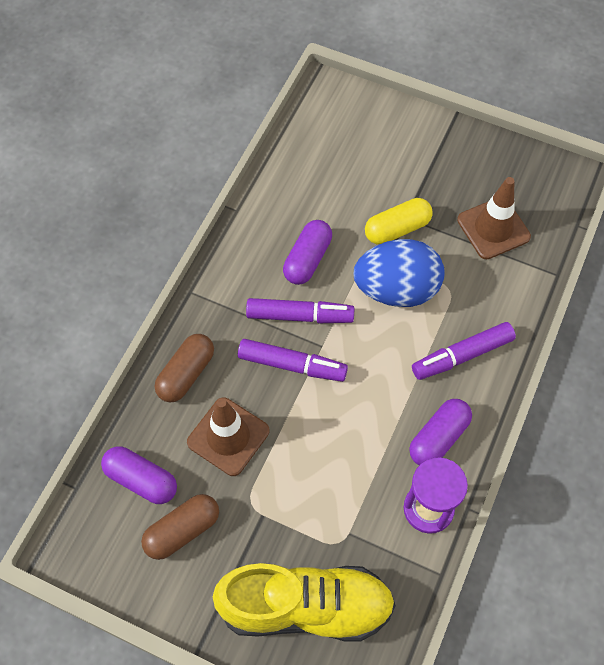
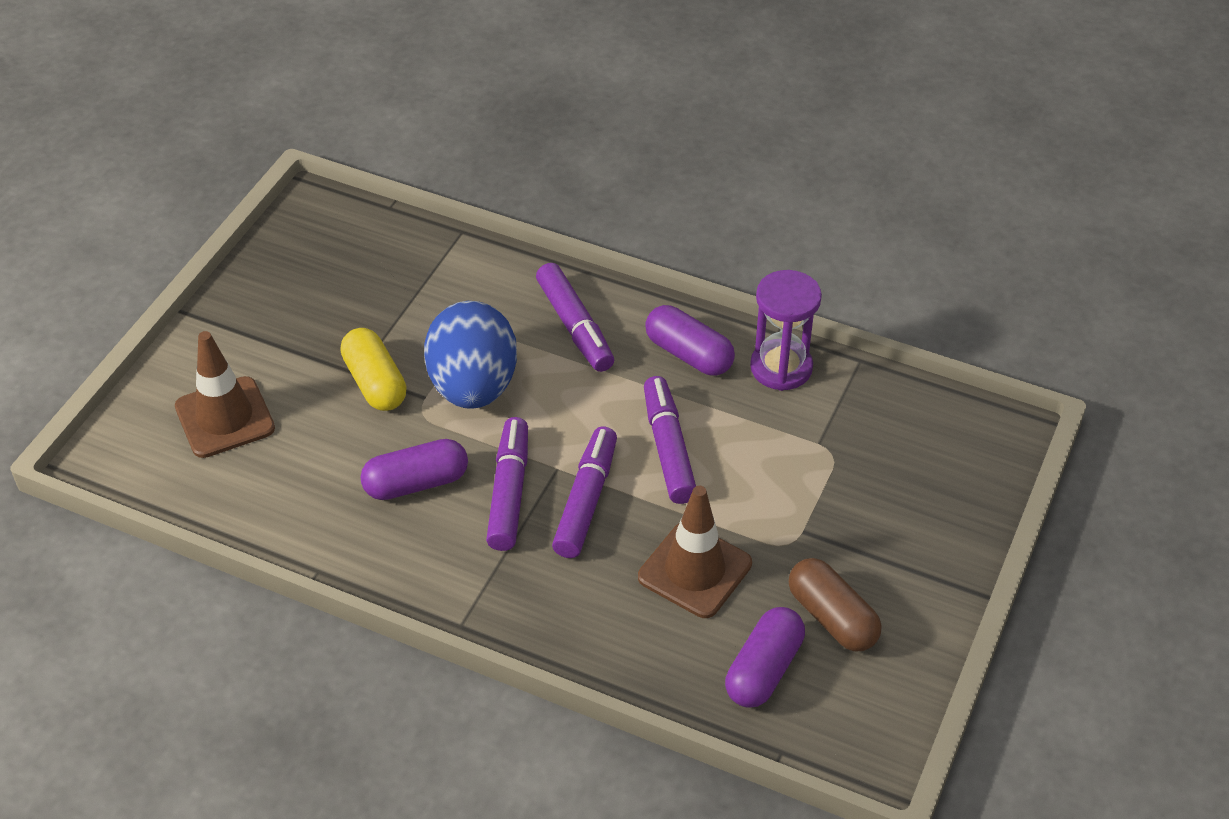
camera: 90 degrees left, 15 degrees down
(186, 374) = (599, 624): brown capsule -> none
(306, 607) = (915, 485): yellow shoe -> none
(307, 259) = (416, 483): purple capsule -> purple capsule turned 45 degrees counterclockwise
(341, 421) = (668, 448): none -> purple marker
(493, 228) = (385, 285): brown traffic cone -> brown traffic cone (225, 417)

